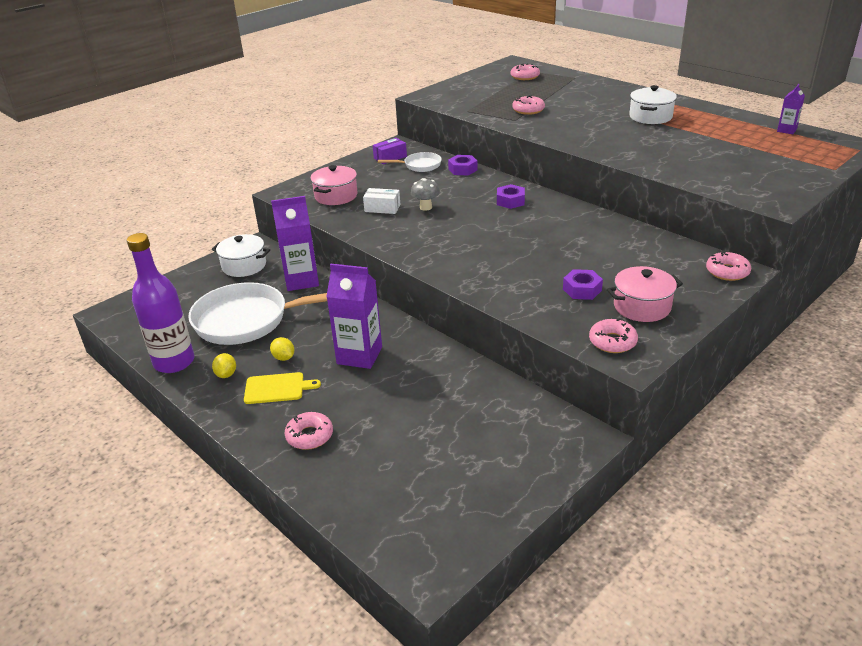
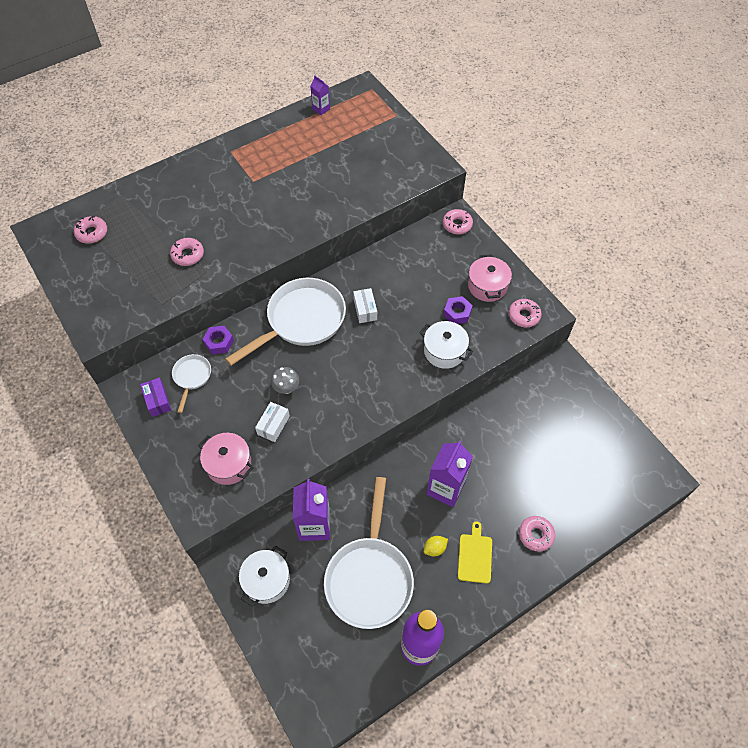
camera: 80 degrees left, 25 degrees up
(226, 374) = (447, 598): yellow lemon -> none
(510, 201) = (301, 321): purple nut -> white pan
(547, 232) = (365, 310): none -> white box
(650, 117) = (252, 175): white pot -> white pot (444, 351)

